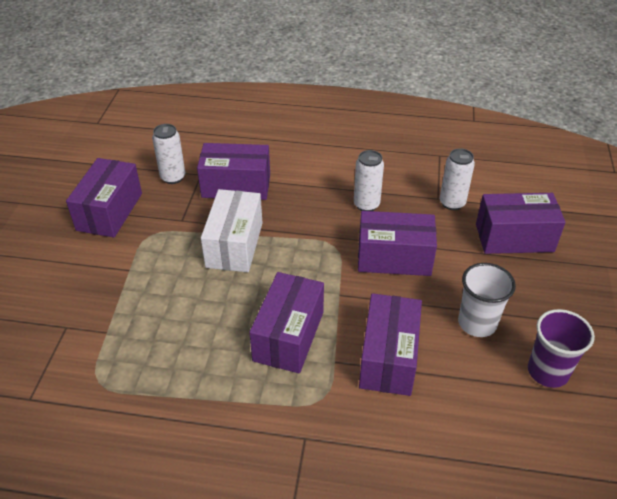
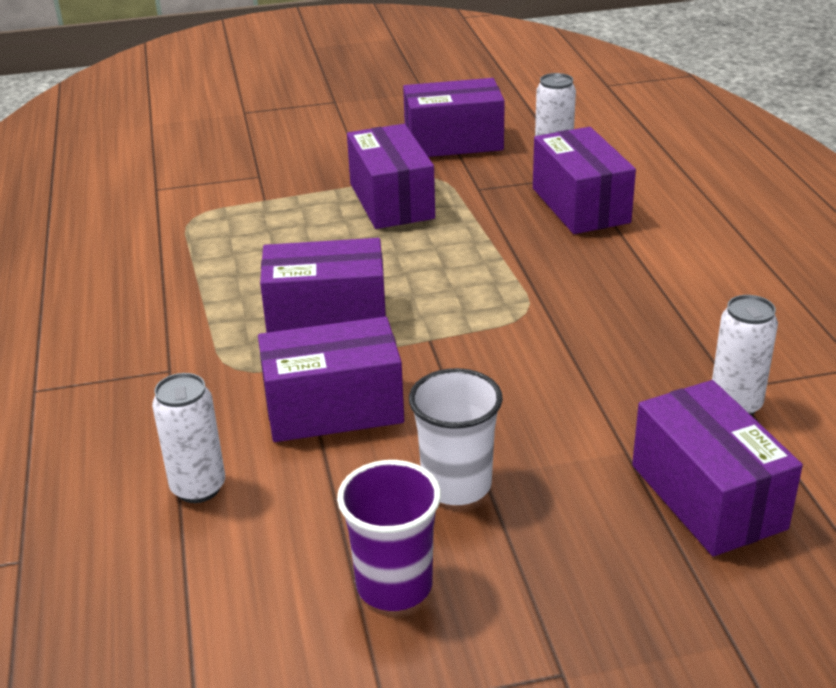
camera: 70 degrees right, 10 degrees down
(234, 245) = (463, 235): white box -> none
(366, 205) = (644, 319): white can -> white can (198, 488)
(394, 258) = (543, 371): purple box -> purple box (391, 201)

